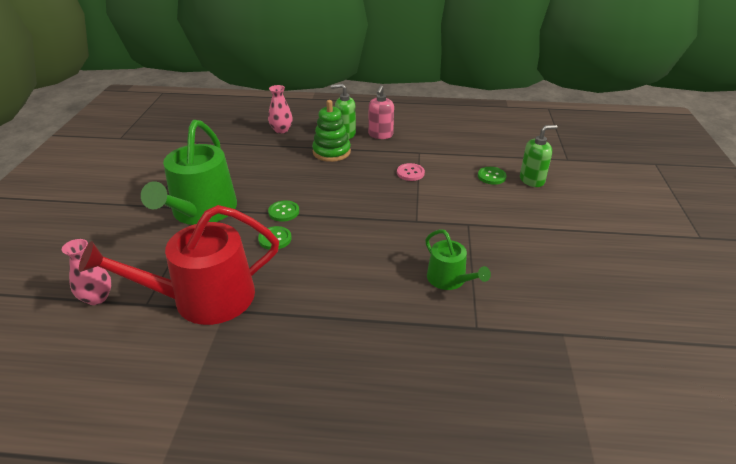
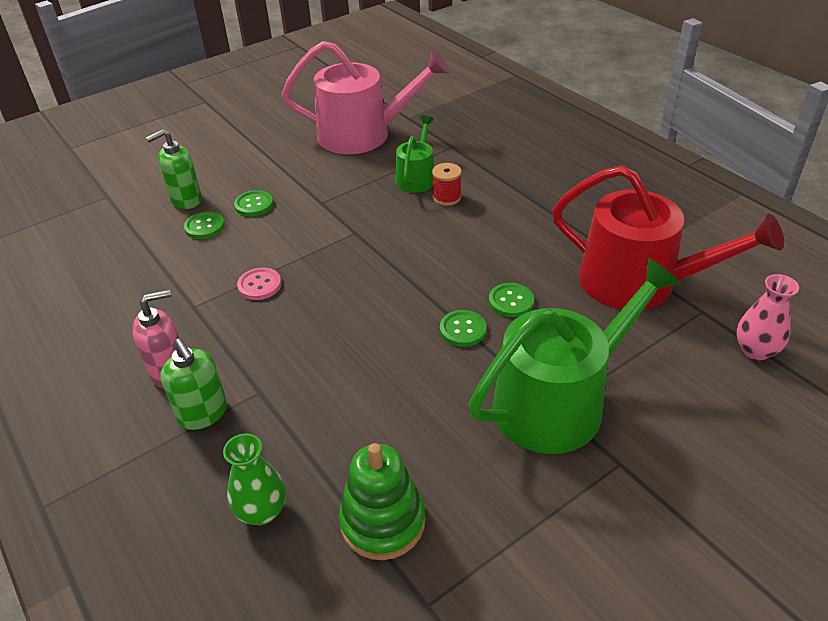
camera: 130 degrees left, 5 degrees up
(281, 130) = (262, 511): pink vase -> green vase
(331, 152) = (277, 389): green stacking toy -> green stacking toy (382, 522)
(405, 278) = (446, 197): none -> red spool
(497, 199) = (254, 205): none -> green button
(532, 180) = (186, 200): green soap dispenser -> green soap dispenser turned 60 degrees counterclockwise
(552, 289) = (363, 134): none -> pink watering can

